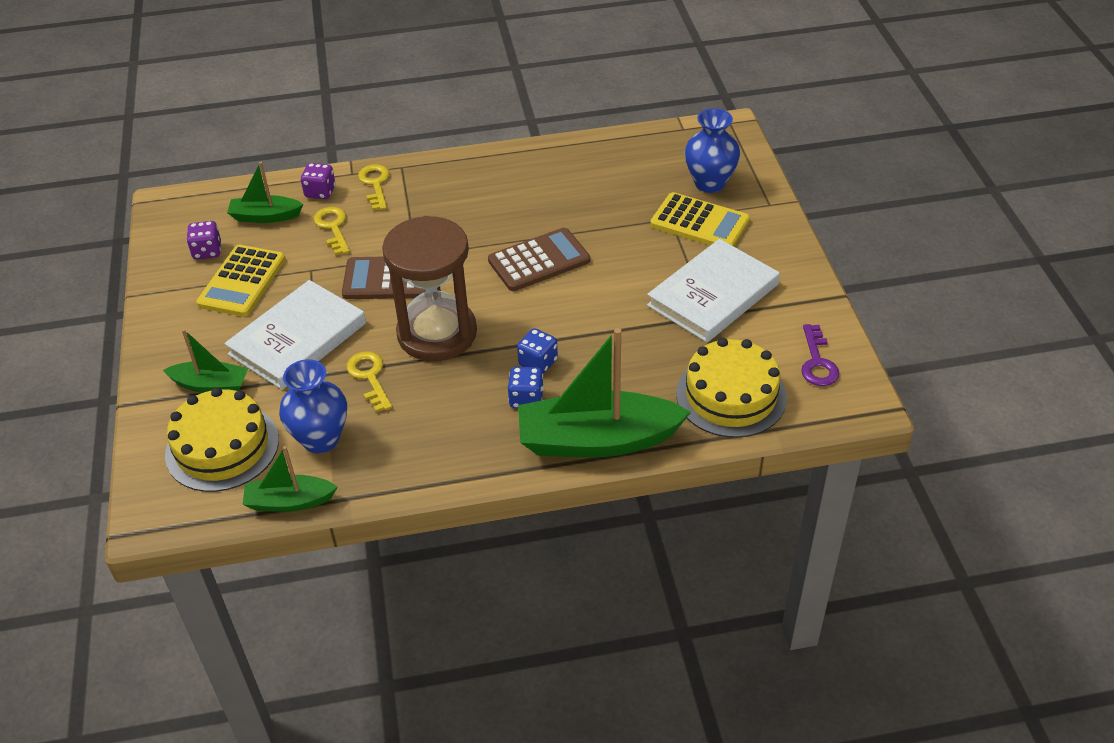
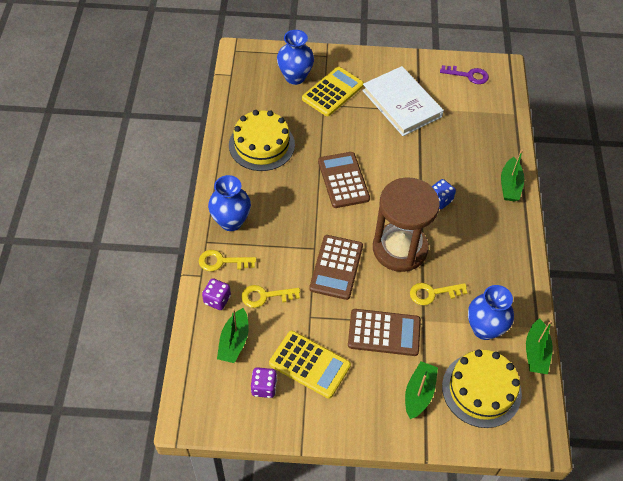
camera: 80 degrees left, 10 degrees up
(297, 339) = (384, 333): white book -> brown calculator
(437, 179) = (231, 221): none -> blue vase
(526, 399) = (470, 212): blue dice -> none
(597, 440) = (510, 185): green boat -> green boat, size x0.53
(731, 395) = (486, 118): yellow cake -> yellow cake (261, 145)

